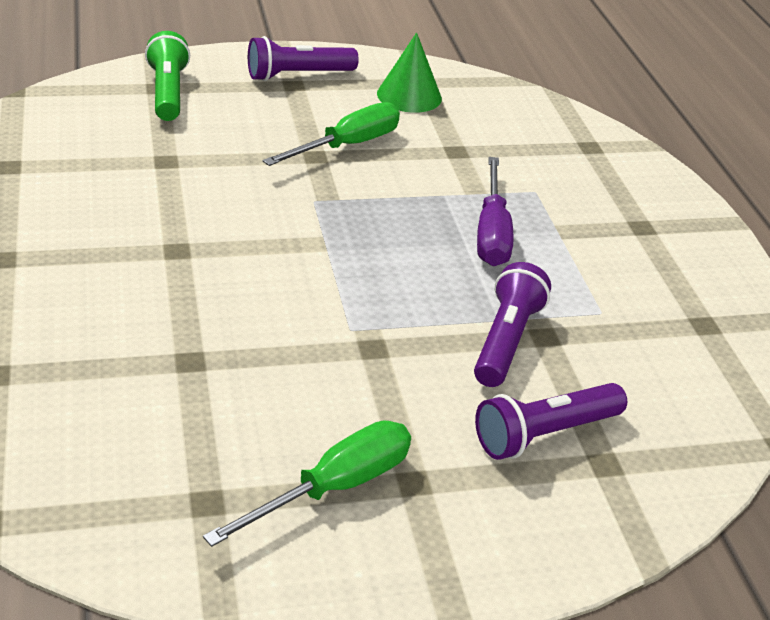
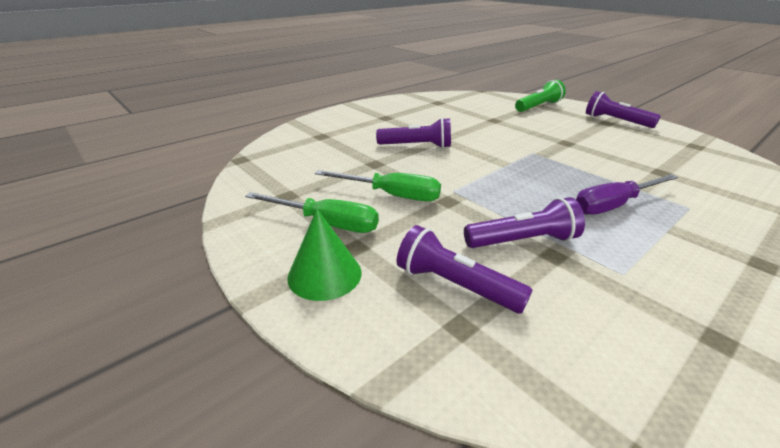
camera: 65 degrees right, 5 degrees down
(174, 287) = (417, 146): none -> purple flashlight
(347, 145) = (592, 146): green screwdriver -> green screwdriver (391, 195)
(409, 96) = (673, 146): green cone -> green cone (324, 274)

